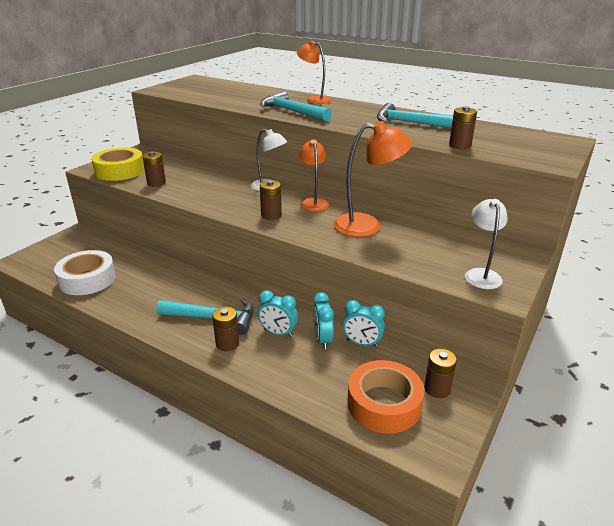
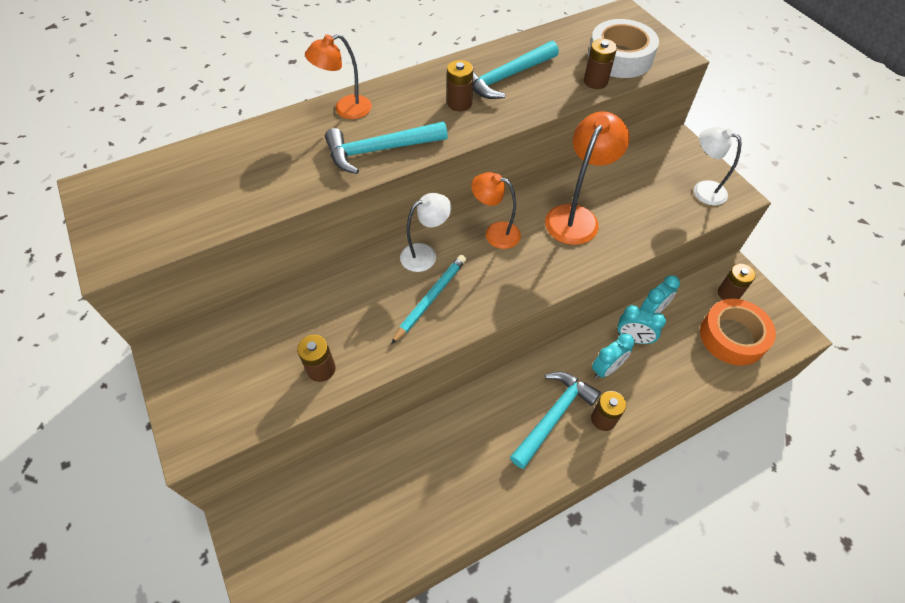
camera: 60 degrees left, 25 degrees up
(87, 279) = (391, 531): white tape -> white tape (620, 57)
(120, 171) = (235, 404): yellow tape -> none
(234, 197) = (430, 298): none -> turquoise pencil
(271, 215) = (503, 283): brown battery -> brown battery (459, 103)

